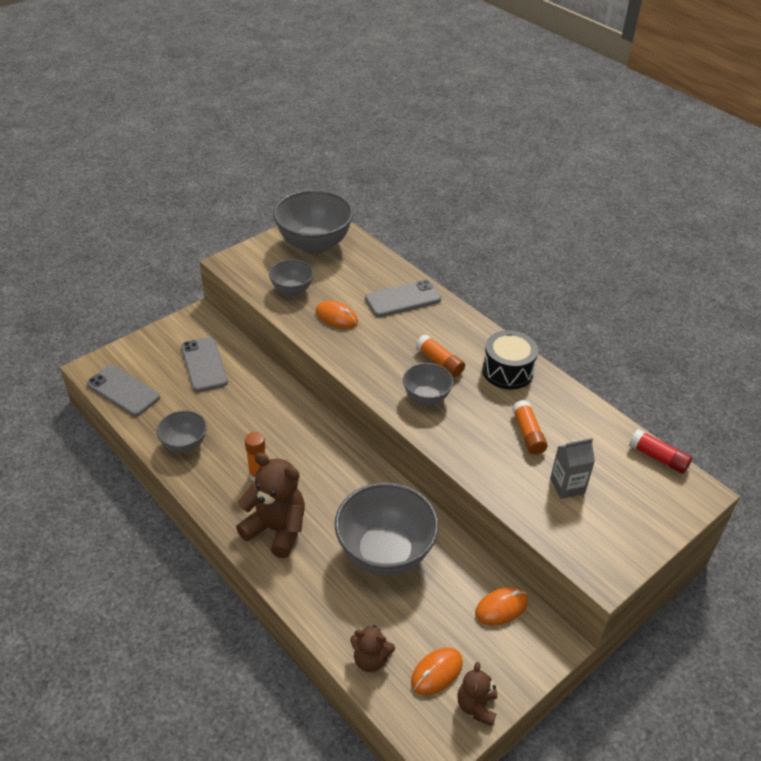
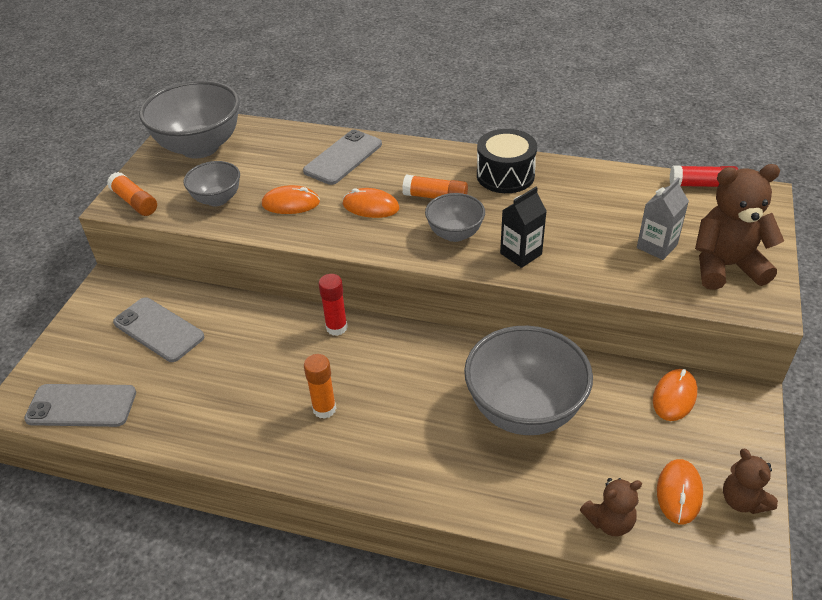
camera: 30 degrees left, 0 degrees up
(184, 444) = (210, 423): grey bowl -> none
(276, 529) = (395, 452): brown teddy bear -> brown teddy bear (726, 266)
(313, 424) = (336, 327): none -> red glue stick
(387, 346) = (371, 206): none -> orange mouse
(458, 437) = (521, 254): none -> black carton
(528, 433) = (578, 219): orange glue stick -> orange glue stick (134, 202)

